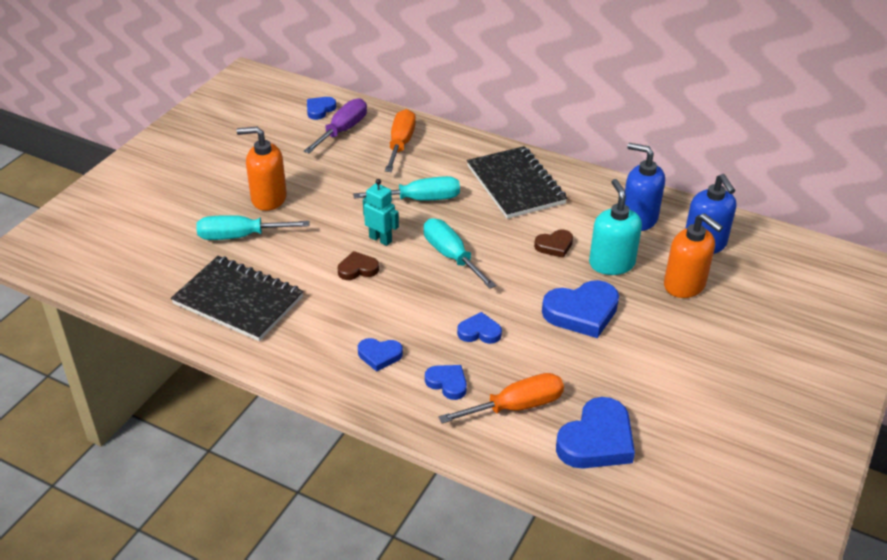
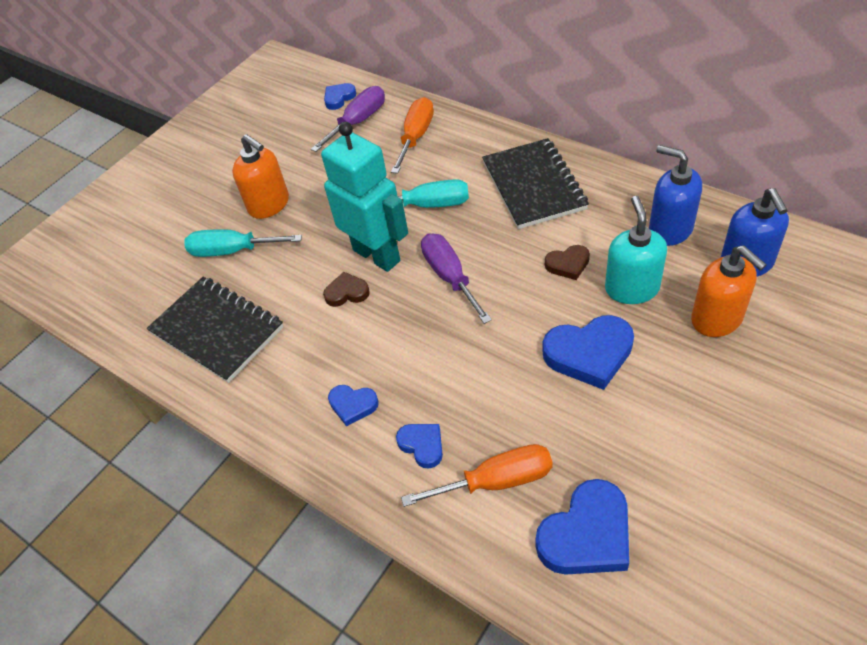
camera: 15 degrees right, 10 degrees up
(268, 198) = (269, 205): orange soap dispenser -> orange soap dispenser turned 150 degrees counterclockwise
(380, 239) = (377, 255): turquoise robot -> turquoise robot, size x2.02
(451, 256) = (450, 277): turquoise screwdriver -> purple screwdriver
(479, 332) = (468, 377): blue heart -> none

